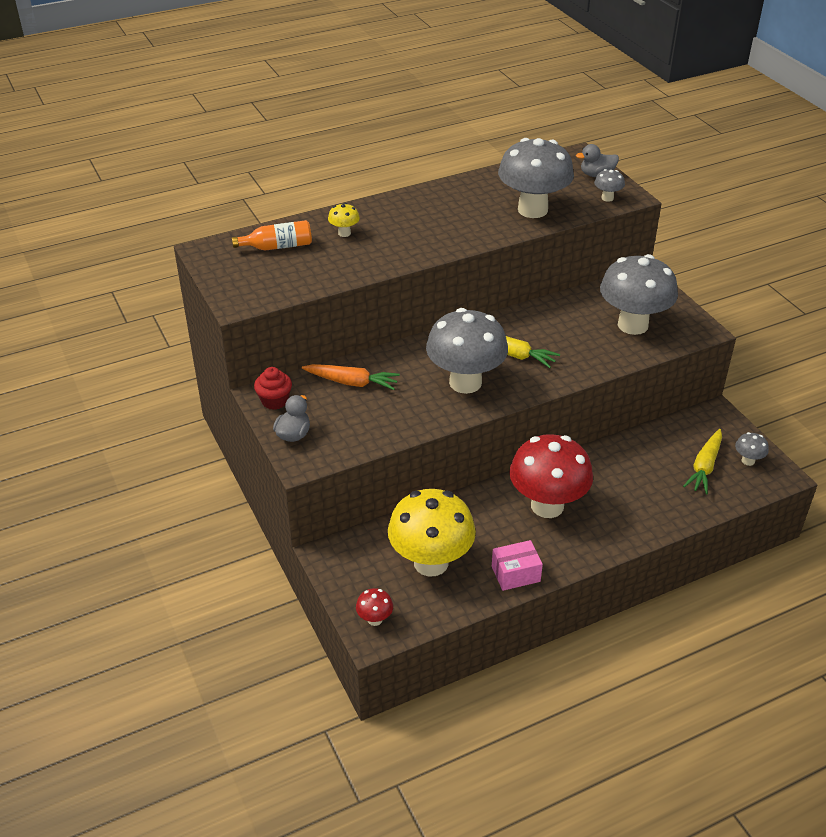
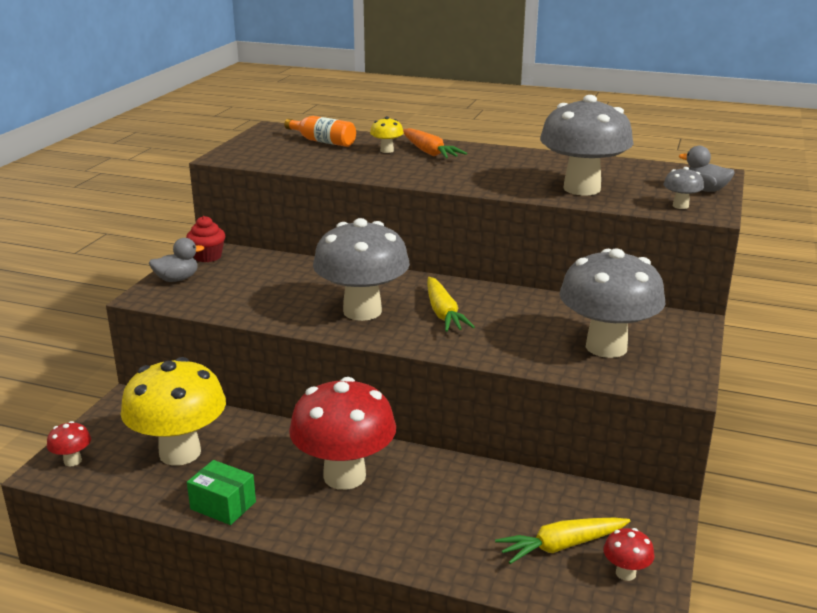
camera: 45 degrees right, 15 degrees down
(352, 382) = (279, 271): orange carrot -> orange carrot (429, 152)
(515, 574) = (223, 505): pink box -> green box
(748, 461) = (625, 573): grey mushroom -> red mushroom

